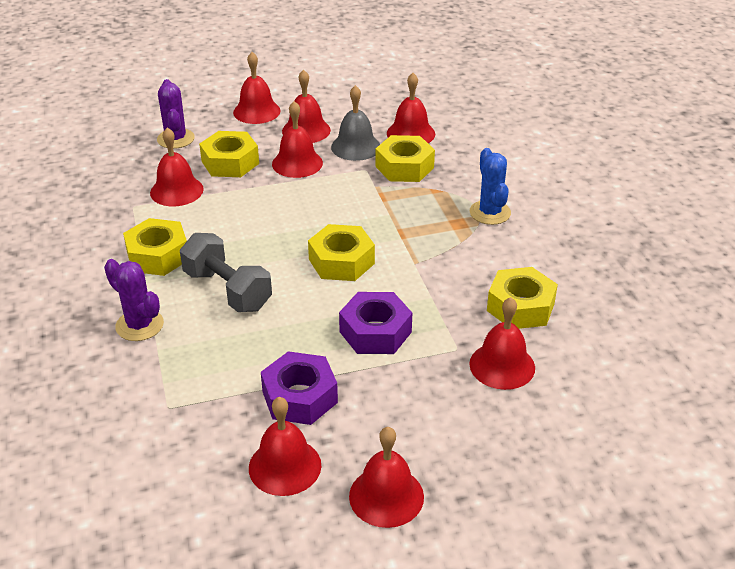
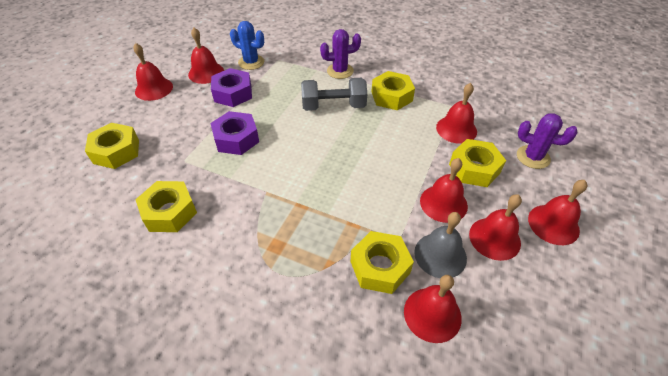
camera: 130 degrees right, 10 degrees up
(341, 261) = (306, 160): yellow nut -> yellow nut (116, 151)
(490, 213) = (265, 276): blue cactus -> blue cactus (251, 62)
(502, 365) = (150, 169): red bell -> none

